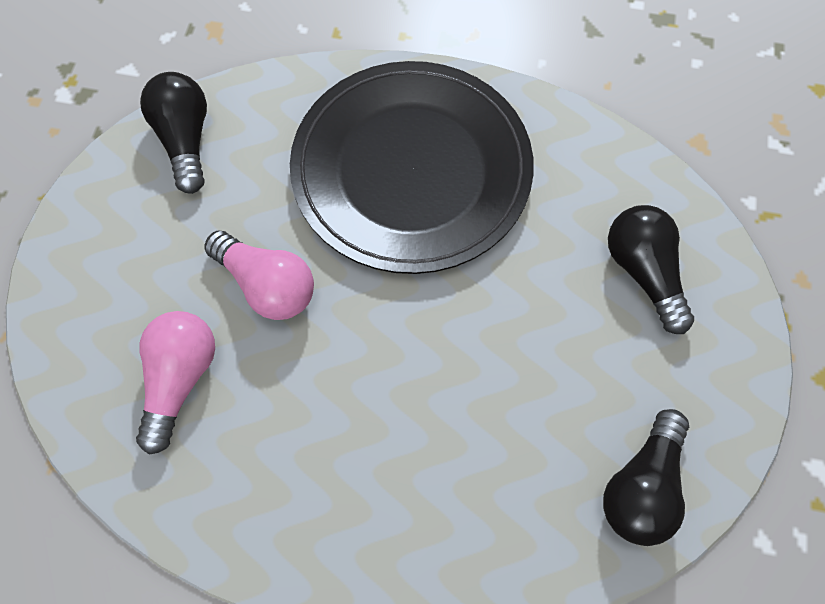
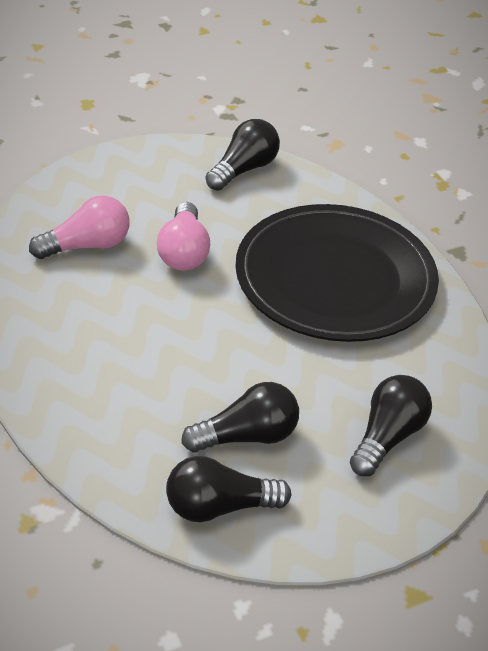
camera: 50 degrees right, 25 degrees down
(567, 398) = (247, 436): none -> black light bulb

